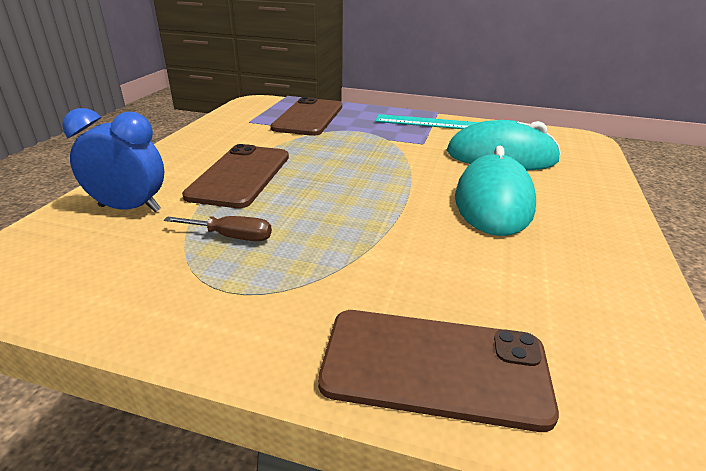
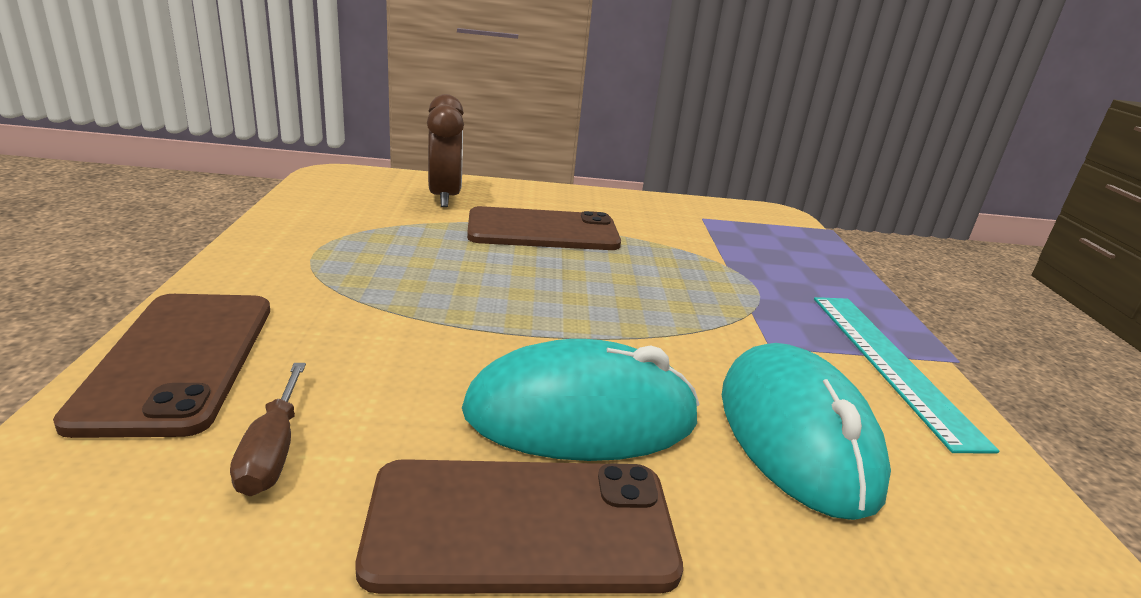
camera: 70 degrees right, 5 degrees down
(130, 208) = (445, 197): blue clock -> brown clock
(231, 237) = (407, 242): brown screwdriver -> brown screwdriver (272, 451)
(309, 117) = (763, 250): brown phone -> brown phone (522, 526)

